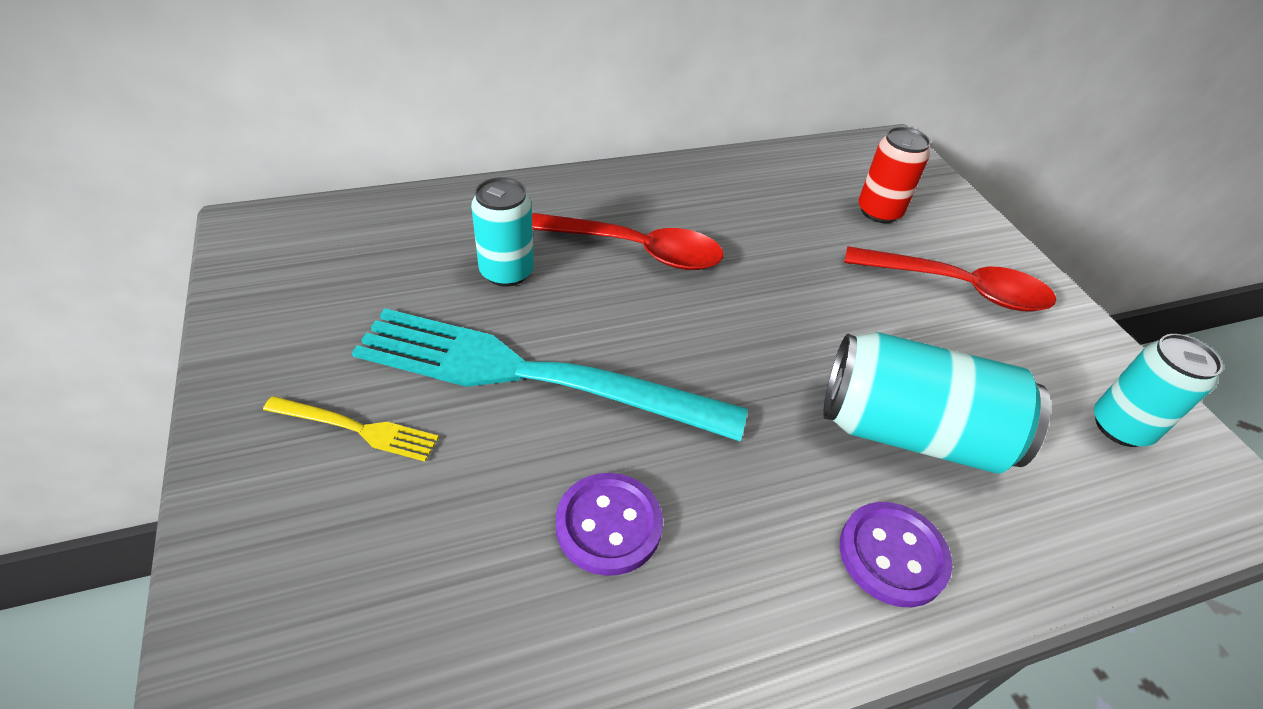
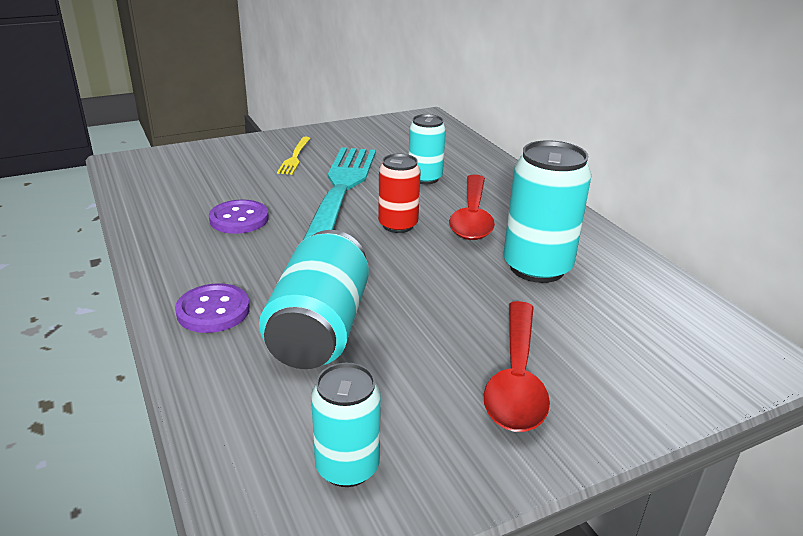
camera: 85 degrees right, 15 degrees down
(760, 227) = (537, 267): none -> turquoise can
(879, 212) = (615, 337): red can -> red can (398, 225)

